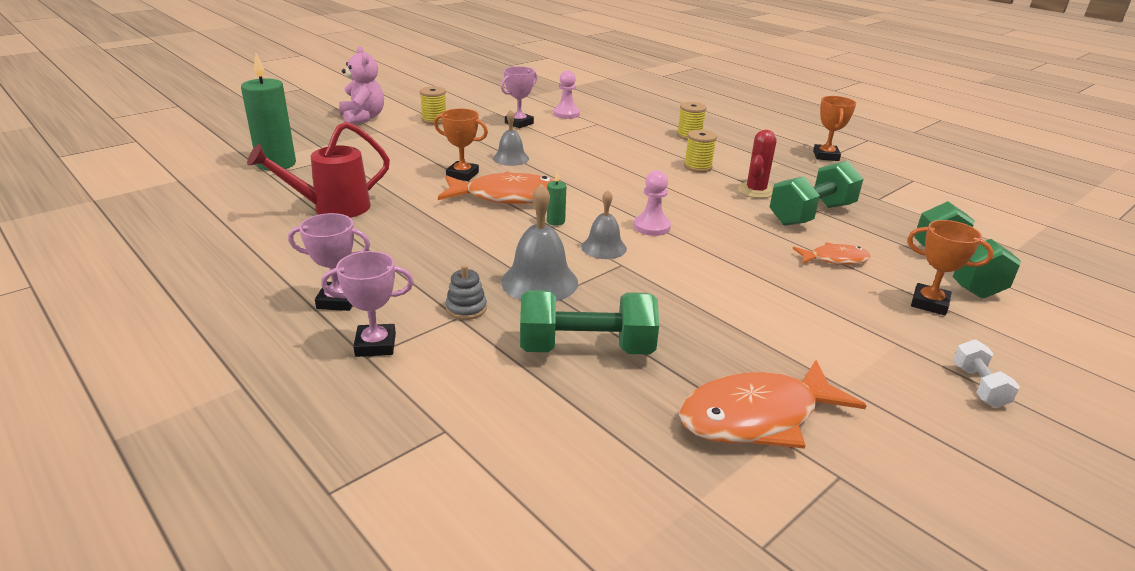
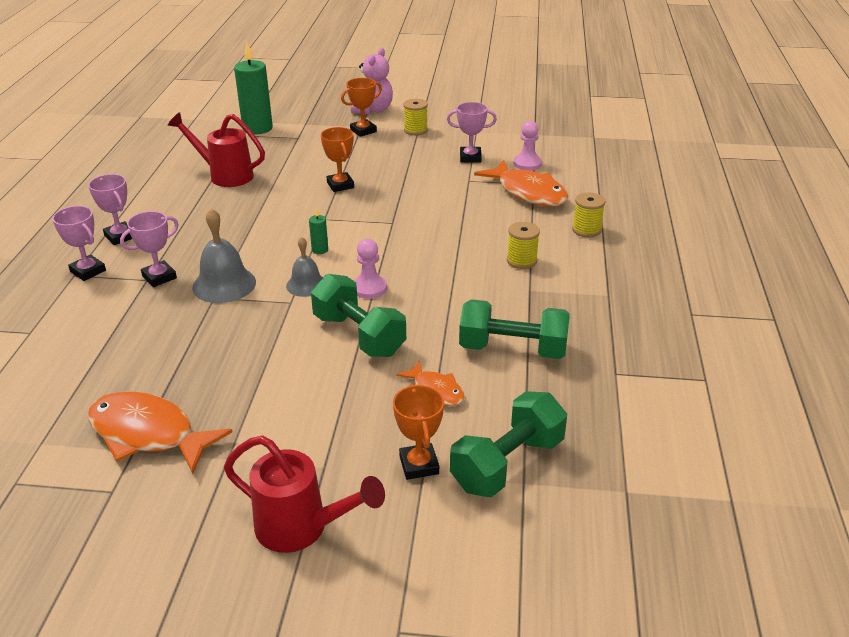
camera: 50 degrees right, 5 degrees up
(466, 308) = (159, 277): grey stacking toy -> pink trophy
(507, 197) = (331, 216): orange fish -> orange fish (528, 192)
(511, 158) = (398, 186): grey bell -> none
(586, 349) = (160, 338): green dumbbell -> green dumbbell (359, 335)
(755, 191) = (518, 305): red cactus -> none
(826, 156) = (674, 311): orange trophy -> orange trophy (363, 131)
(979, 386) = (301, 528): white dumbbell -> red watering can

